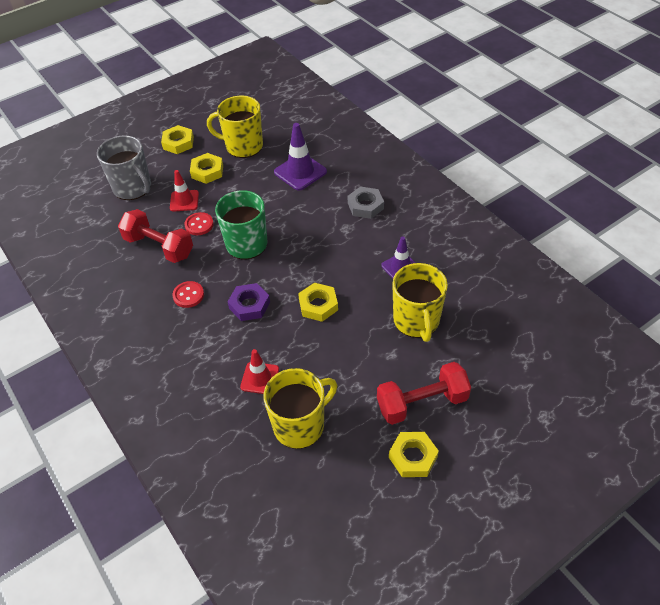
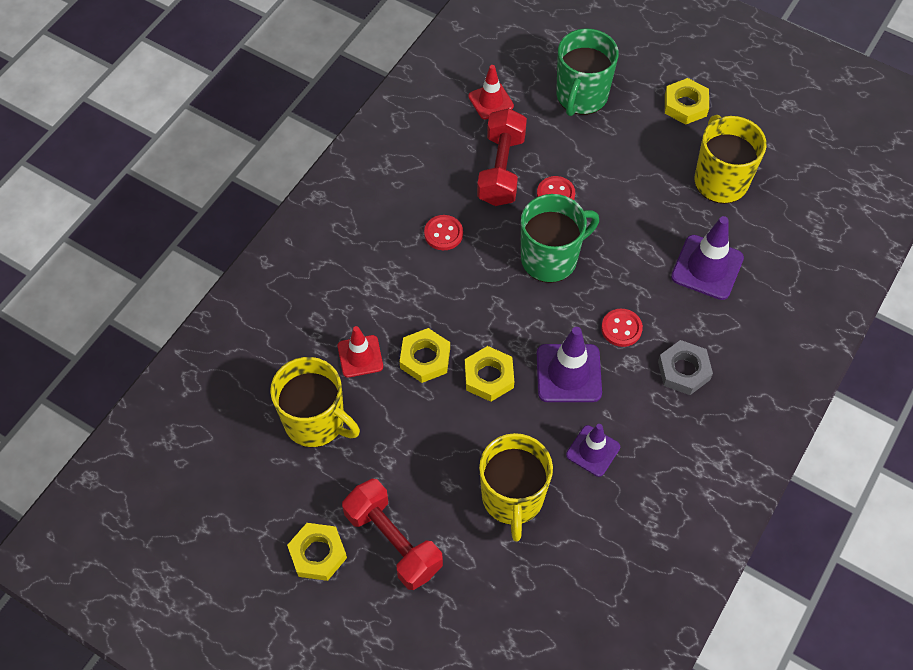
camera: 65 degrees right, 10 degrees up
(133, 188) = (581, 96): grey mug -> green mug
(184, 201) = (587, 160): red traffic cone -> red traffic cone (491, 101)
(207, 171) = (651, 161): yellow nut -> yellow nut (425, 358)
(249, 305) = (456, 302): purple nut -> none
(320, 225) = (621, 328): none -> red button
(338, 261) = (568, 373): none -> purple traffic cone
(416, 321) = (512, 498): yellow mug -> yellow mug turned 60 degrees counterclockwise

